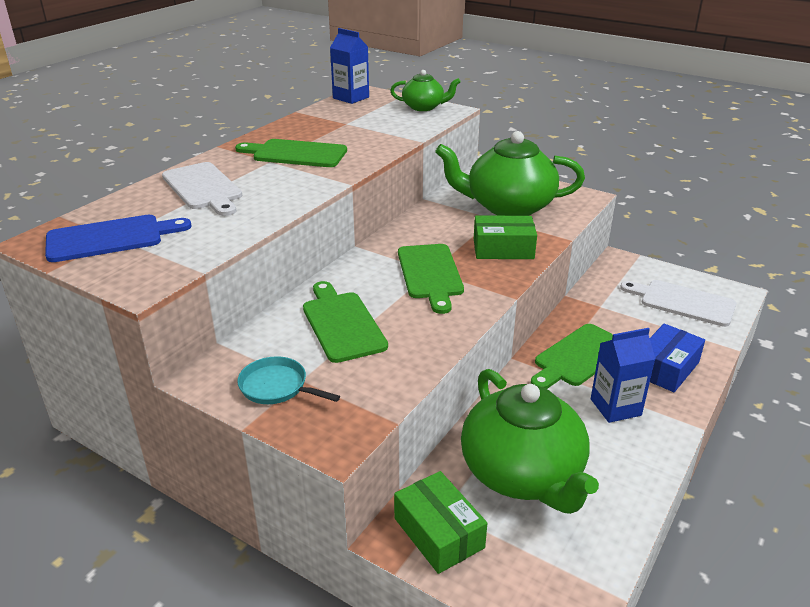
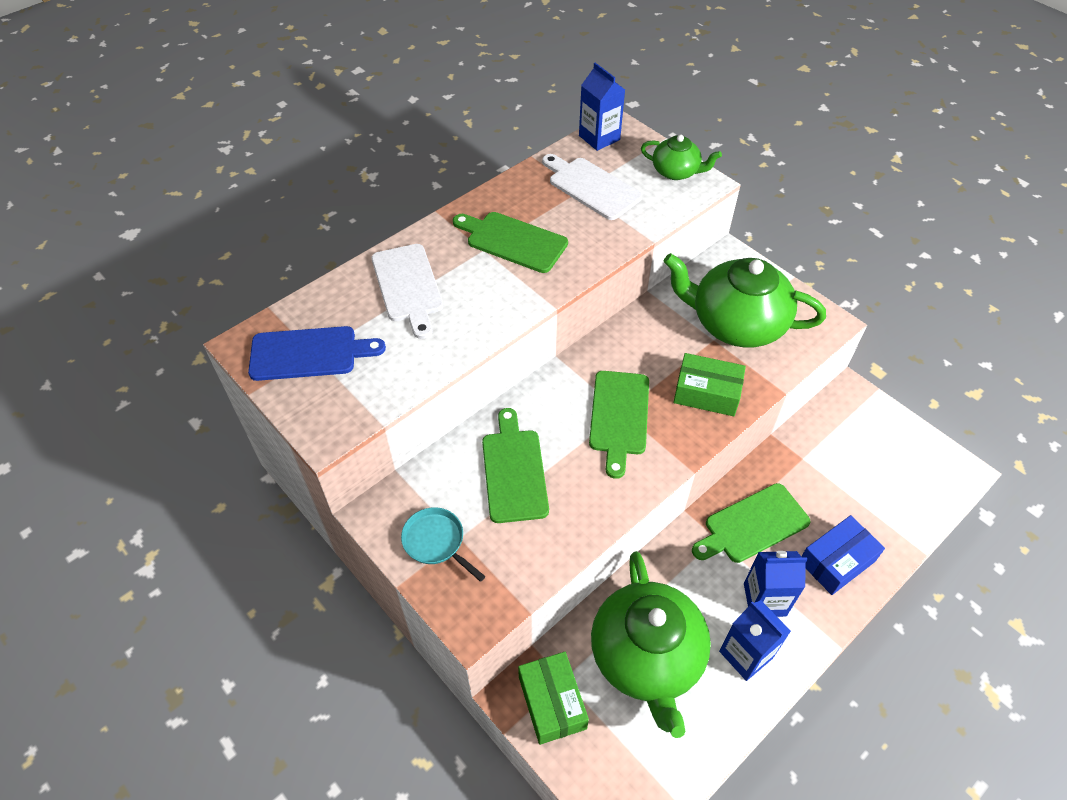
camera: 15 degrees right, 20 degrees up
(618, 452) = (745, 654): none -> blue carton
(683, 302) = (895, 472): white cutting board -> white cutting board (591, 187)

